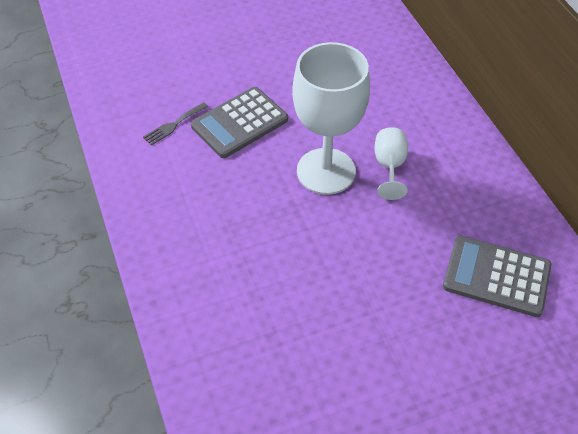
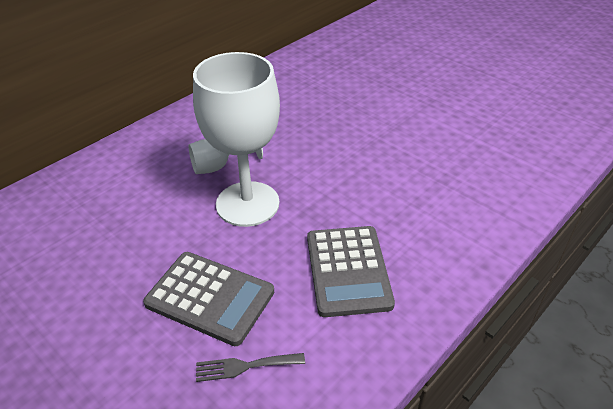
camera: 115 degrees left, 10 degrees down
(173, 125) = (244, 366): grey fork -> grey fork turned 150 degrees clockwise
(496, 276) = (300, 93): grey calculator -> grey calculator (348, 270)

